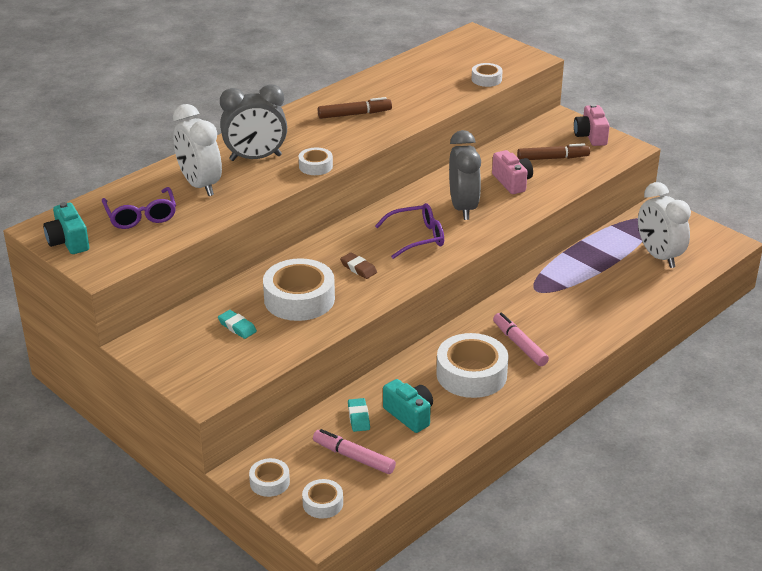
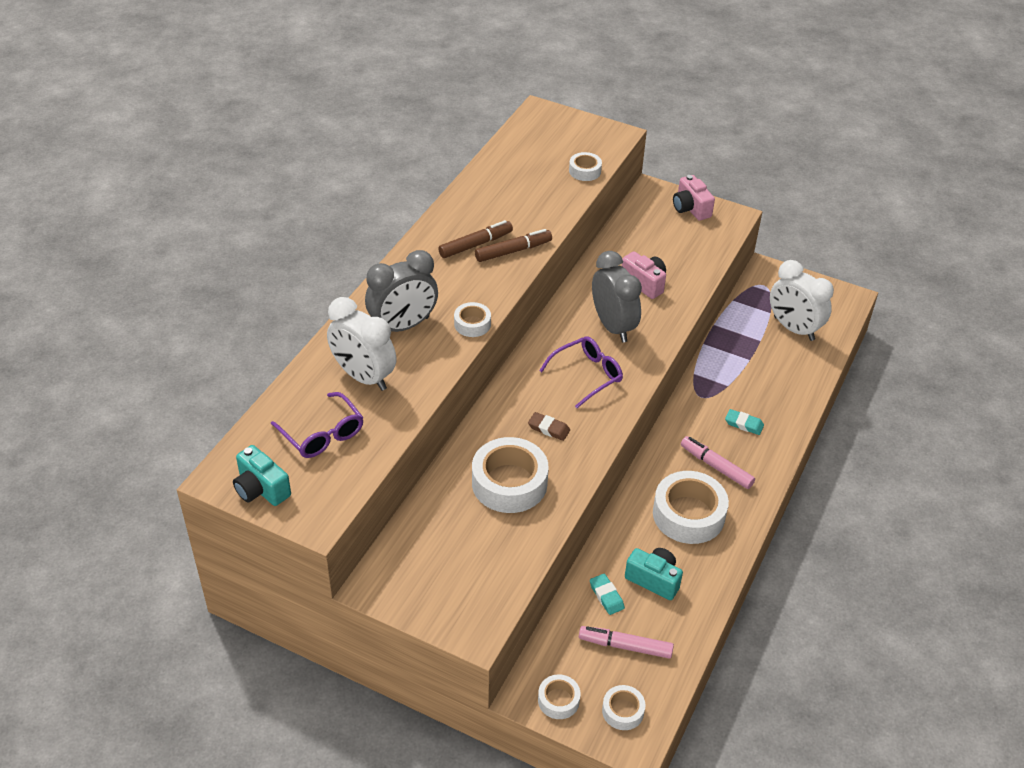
camera: 20 degrees left, 10 degrees up
(237, 327) = (464, 535): turquoise eraser -> turquoise eraser (744, 424)
(552, 158) = (668, 244): brown marker -> brown marker (513, 251)

